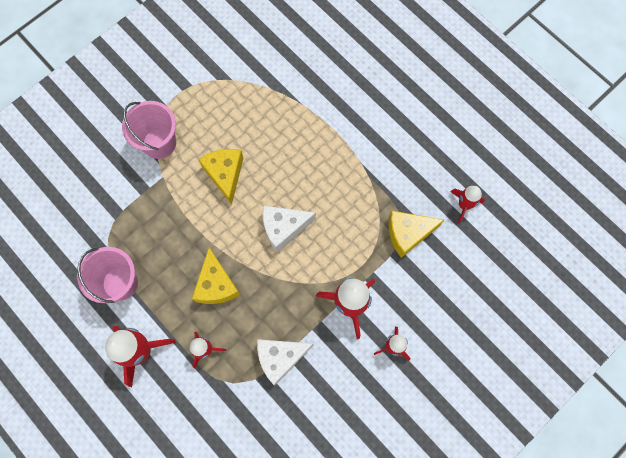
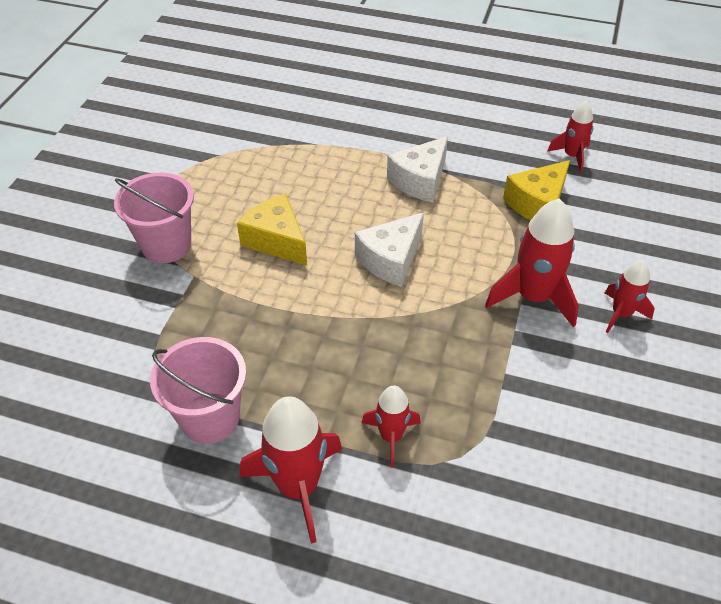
camera: 30 degrees left, 25 degrees down
(216, 284) = (350, 355): yellow cheese -> none
(280, 357) = (498, 394): white cheese -> white cheese (420, 180)

